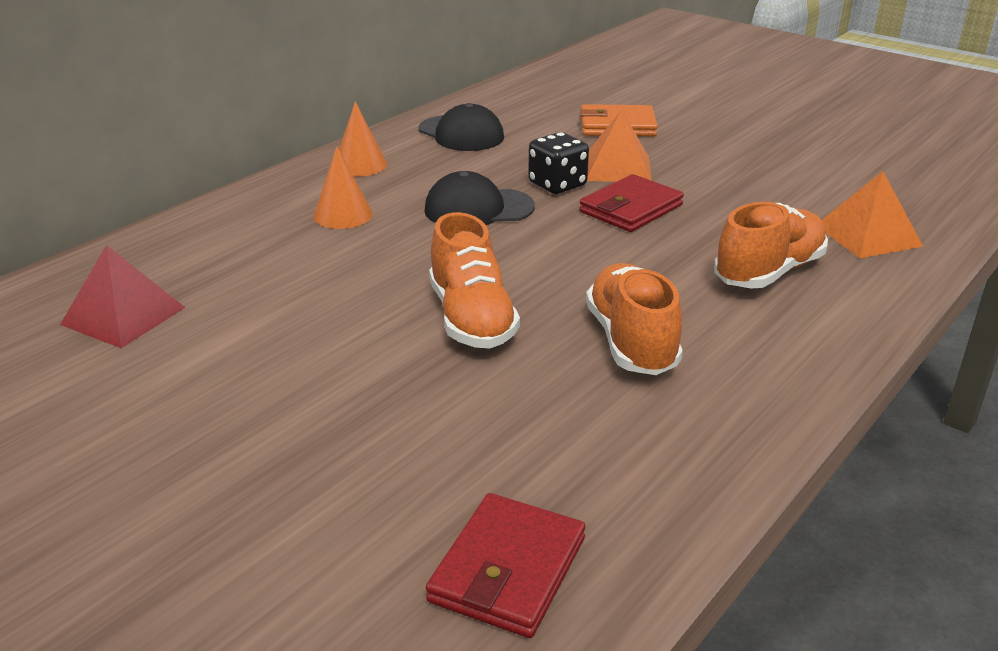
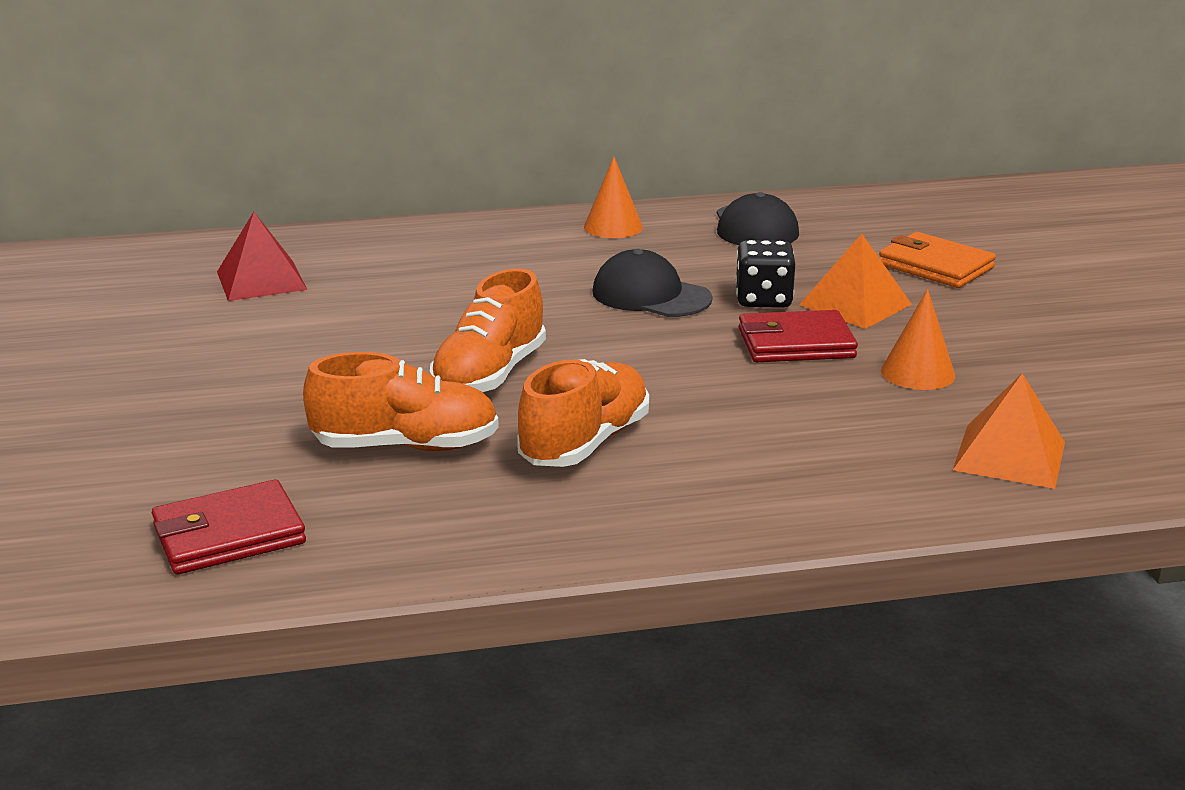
camera: 40 degrees right, 5 degrees down
(343, 215) = (528, 263): orange cone -> orange cone (918, 373)
(768, 272) = (825, 444): orange shoe -> orange shoe (406, 446)

